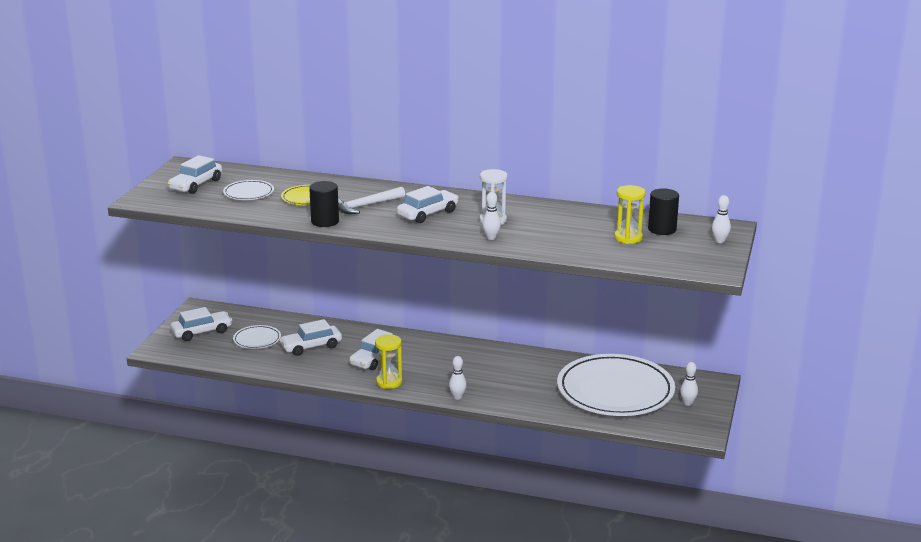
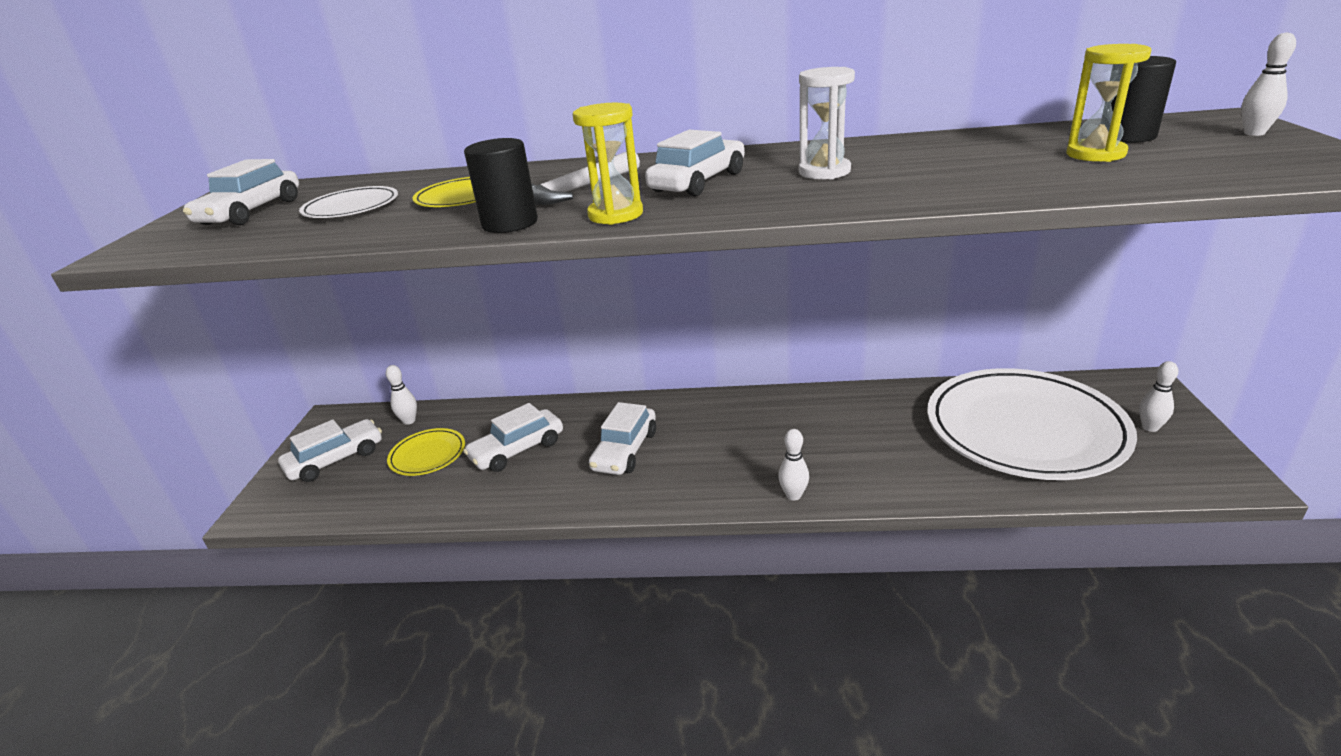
camera: 10 degrees left, 5 degrees up
(257, 339) = (427, 455): white plate -> yellow plate
(389, 382) = (667, 490): yellow hourglass -> yellow hourglass (615, 215)
(491, 237) = (853, 194): white bowling pin -> white bowling pin (409, 421)

